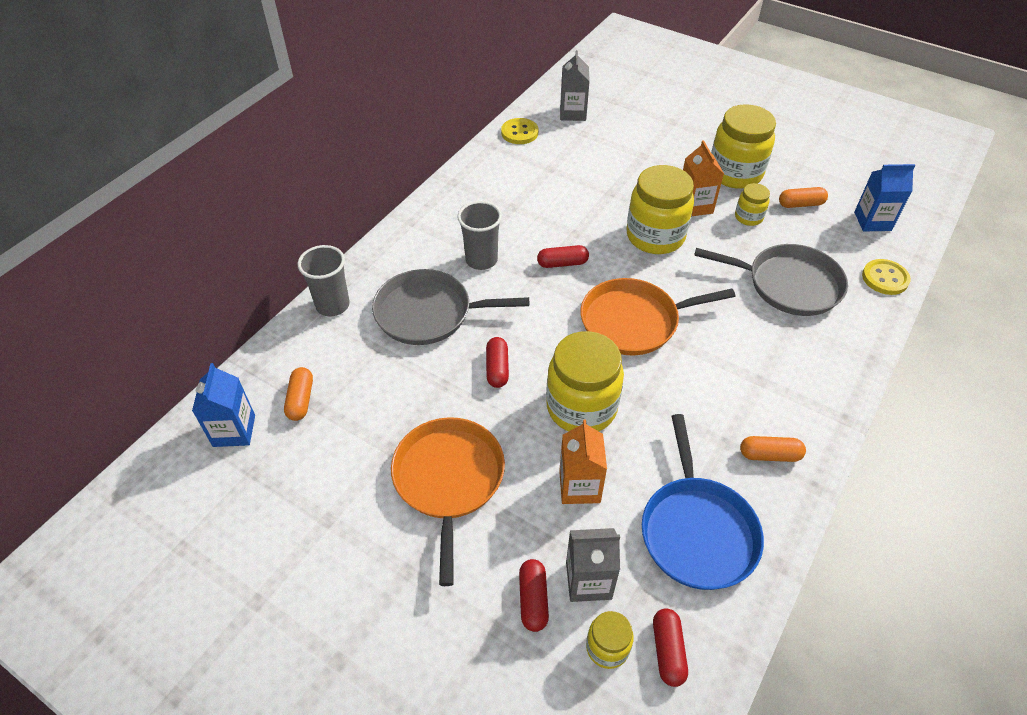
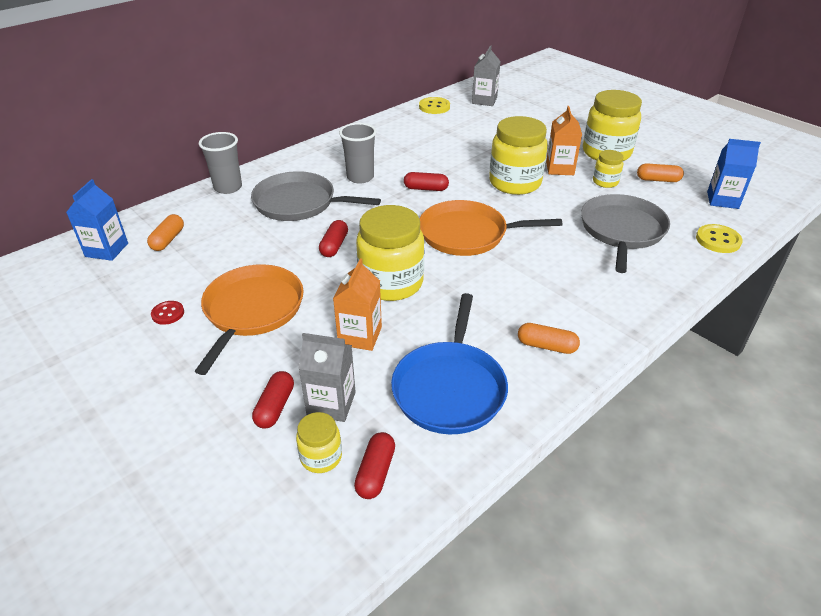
camera: 15 degrees right, 10 degrees down
(356, 506) = (168, 313): none -> red button
(788, 284) = (621, 231): grey pan -> grey pan turned 105 degrees counterclockwise

